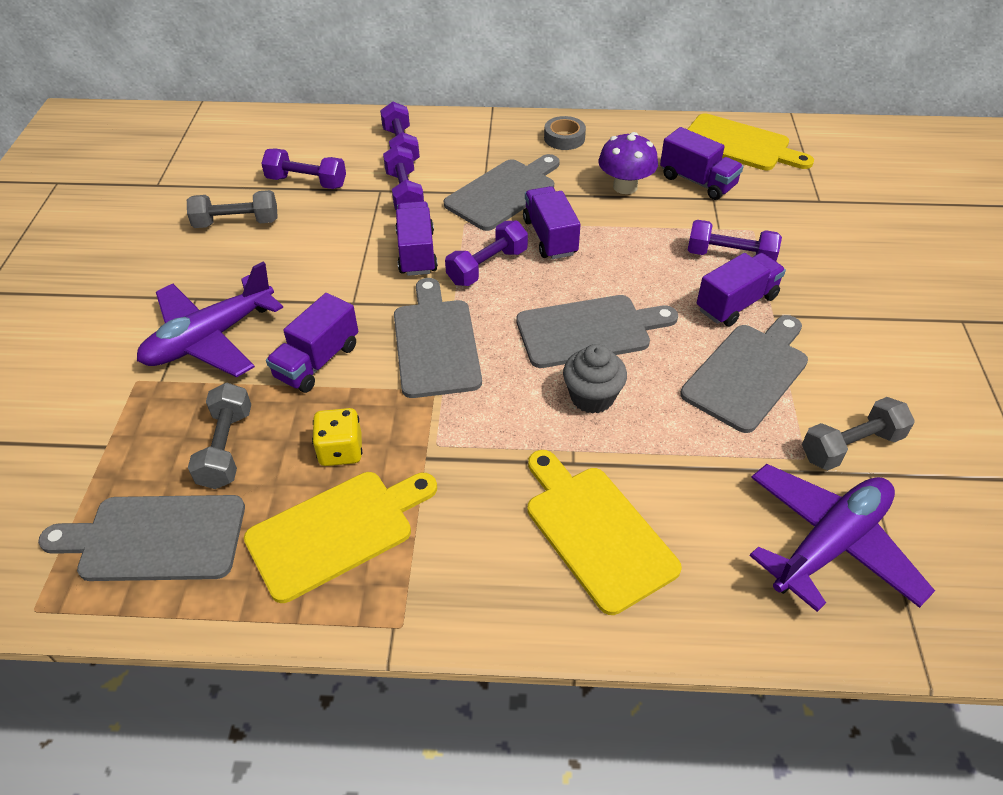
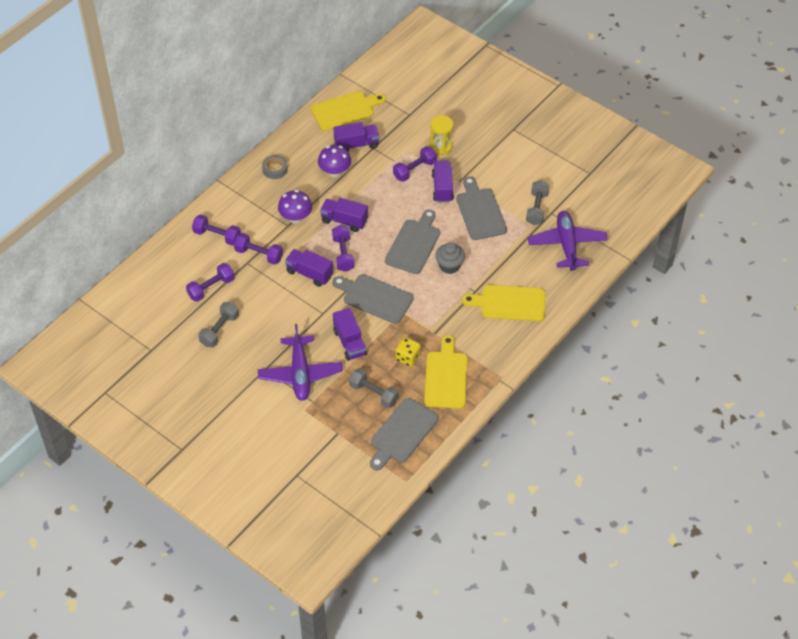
camera: 55 degrees left, 5 degrees up
(504, 192) = (295, 218): grey cutting board -> purple mushroom
(810, 260) = (441, 146): none -> yellow hourglass

